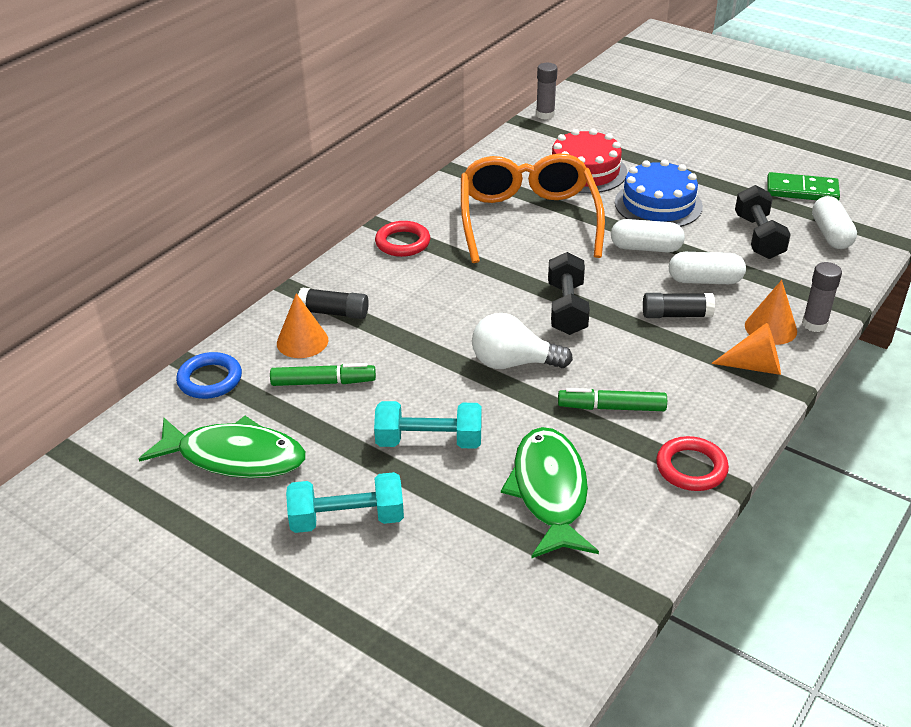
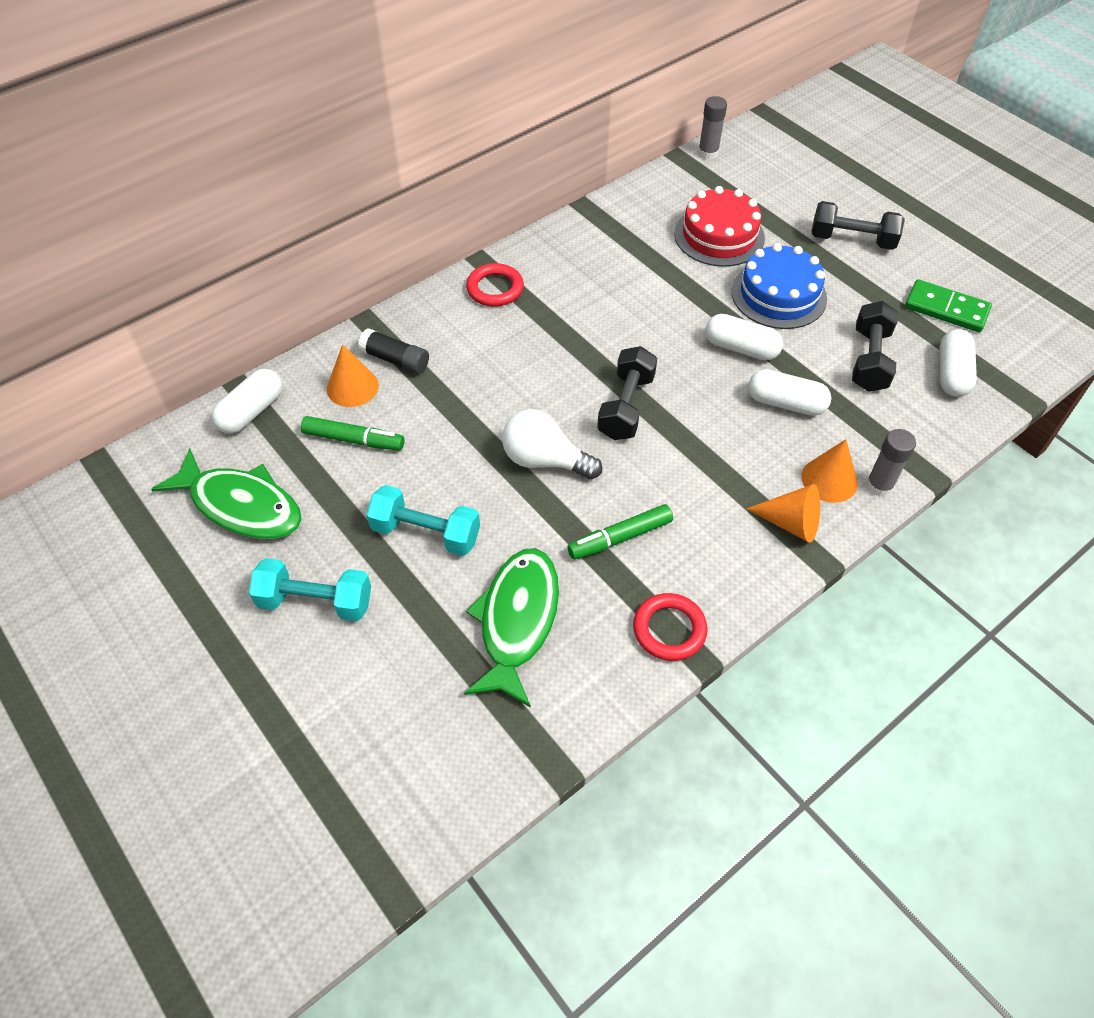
camera: 15 degrees right, 15 degrees up
(210, 379) = (251, 412): blue ring -> white capsule
(528, 219) = (633, 286): orange glasses -> none
(612, 407) = (620, 538): green marker -> green marker turned 45 degrees counterclockwise
(676, 315) = (736, 440): black glue stick -> none
(699, 156) = (852, 240): none -> black dumbbell

